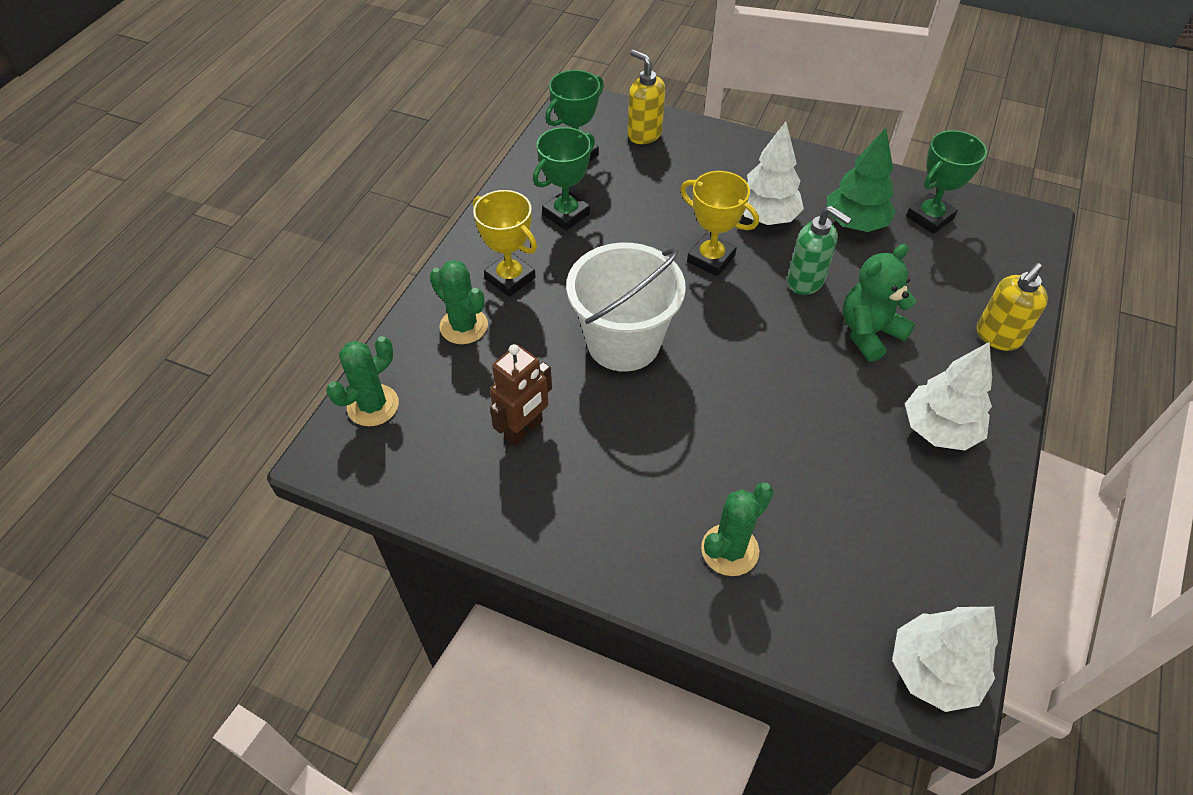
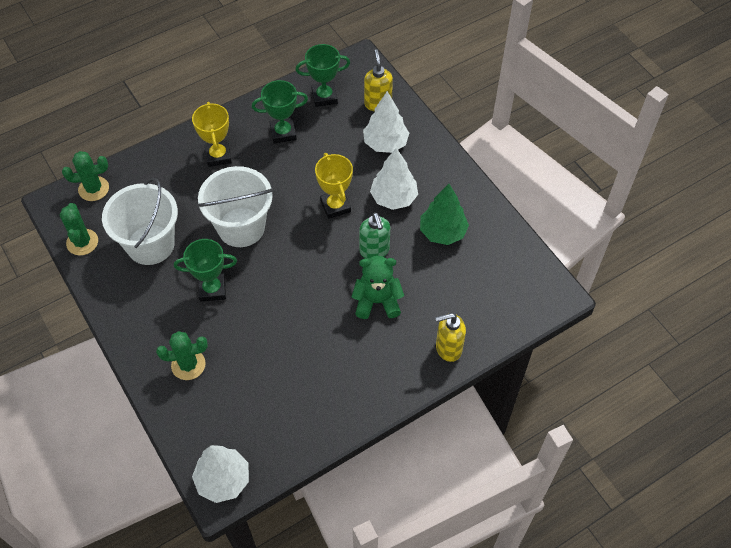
camera: 35 degrees right, 5 degrees up
(464, 326) = (171, 170): green cactus -> green cactus (82, 242)
(524, 429) = (150, 244): brown robot -> white bucket
(929, 217) = (493, 255): green trophy -> green trophy (212, 289)
(939, 429) = (355, 376): white tree -> white tree (385, 143)

